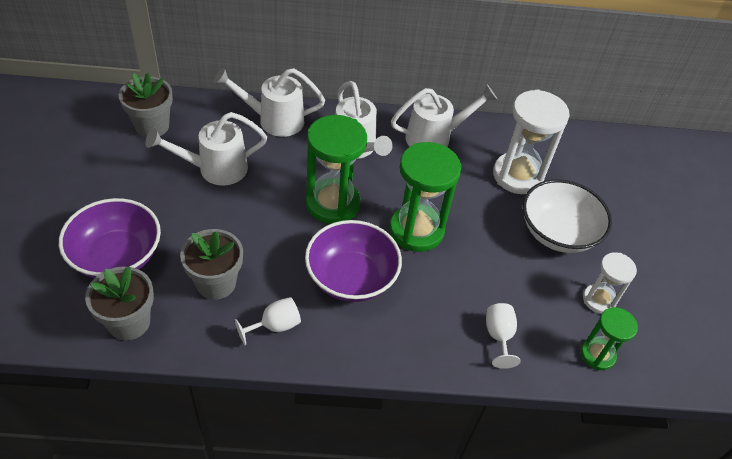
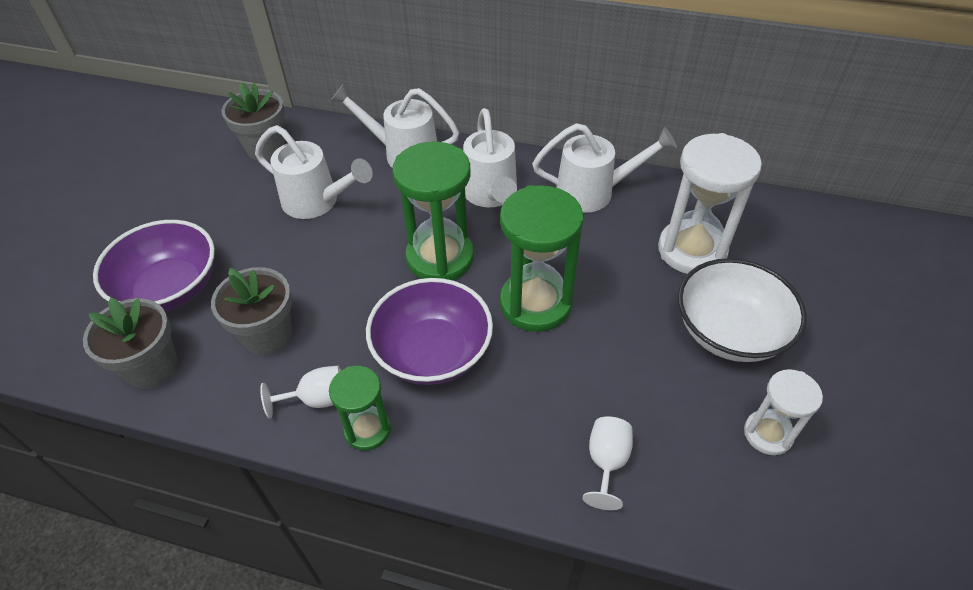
camera: 20 degrees right, 0 degrees up
(215, 169) = (317, 202): white watering can -> white watering can turned 150 degrees counterclockwise
(597, 355) = (746, 514): green hourglass -> green hourglass (367, 429)

